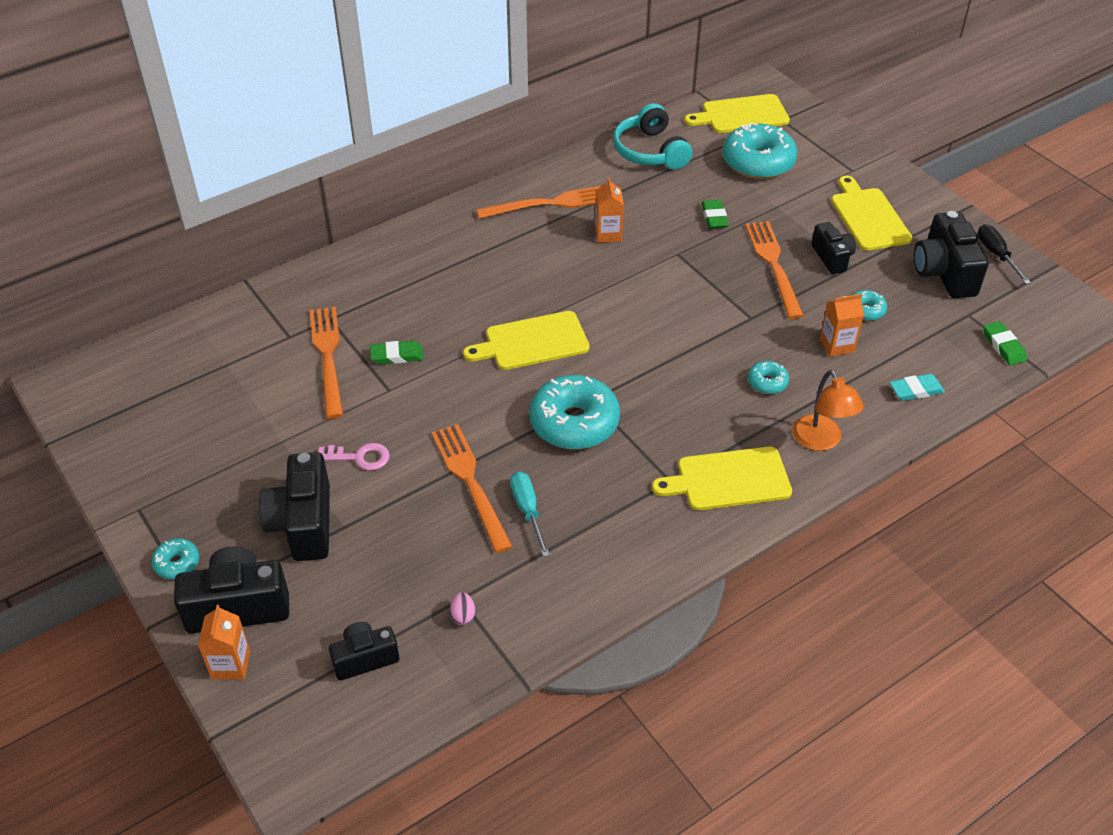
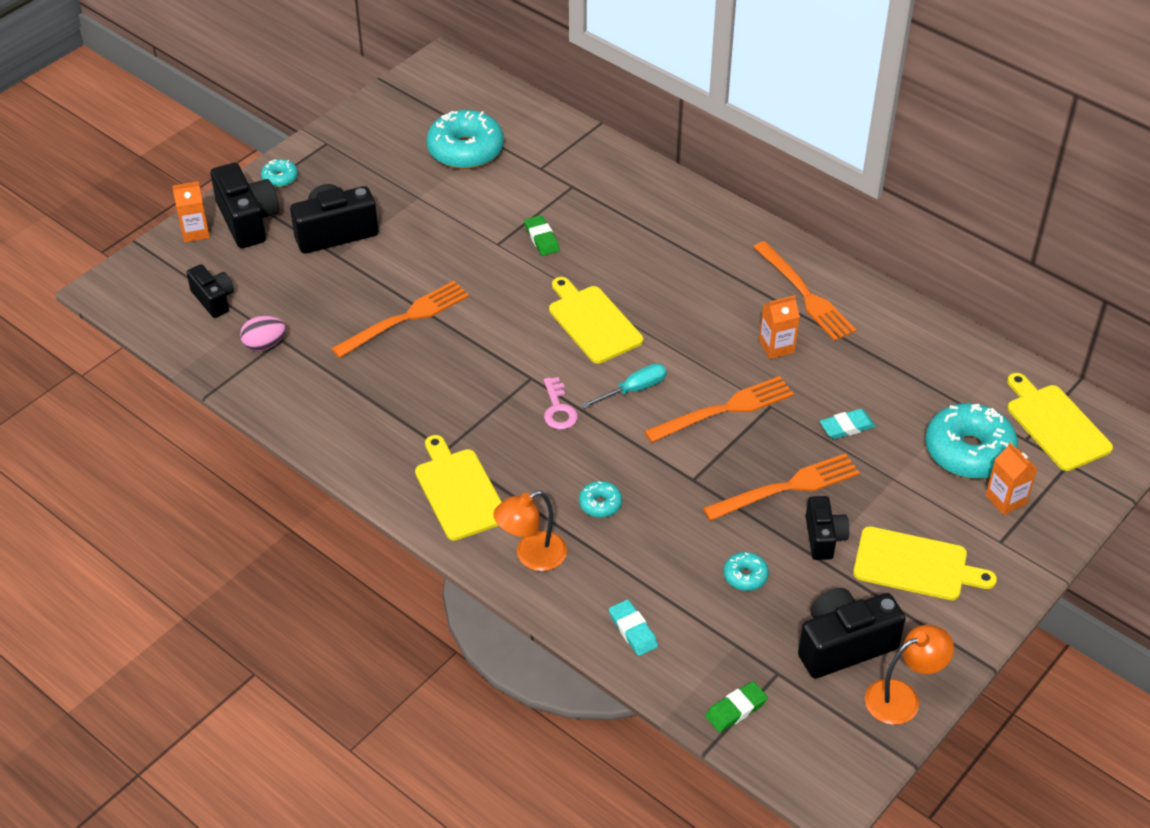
camera: 75 degrees right, 0 degrees up
(327, 356) = (525, 197): orange fork -> orange fork (725, 409)
(359, 457) = (414, 246): pink key -> pink key (558, 409)
(463, 616) = (264, 345): pink egg -> pink egg, size x1.60
(528, 511) = (383, 361): turquoise screwdriver -> turquoise screwdriver (633, 390)
(574, 423) = (497, 371): turquoise donut -> turquoise donut (465, 150)
(650, 151) = (937, 356): turquoise headphones -> none
(714, 217) = (847, 427): green eraser -> turquoise eraser
(832, 257) = (823, 538): black camera -> black camera turned 60 degrees counterclockwise
(837, 345) = (678, 556): orange carton -> orange carton (1005, 499)
(868, 217) = (915, 565): yellow cutting board -> yellow cutting board turned 45 degrees clockwise
(996, 255) = (902, 697): black screwdriver -> orange lamp

